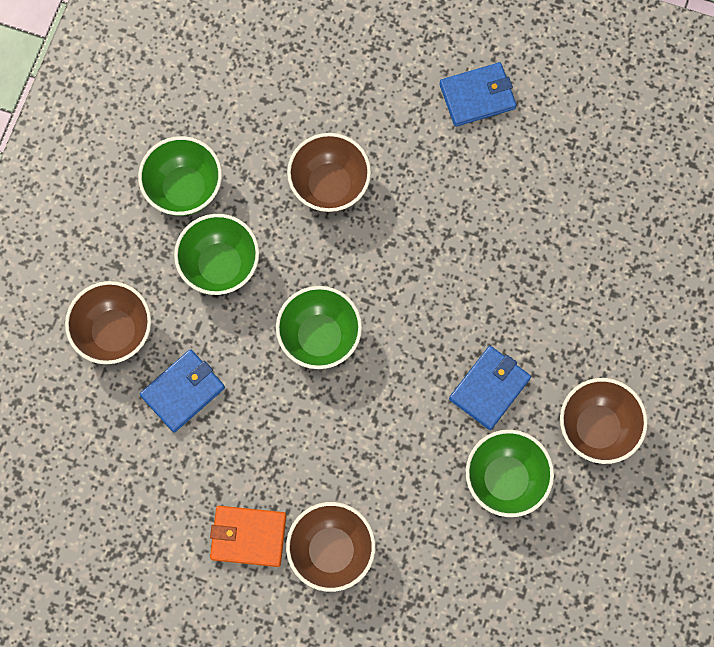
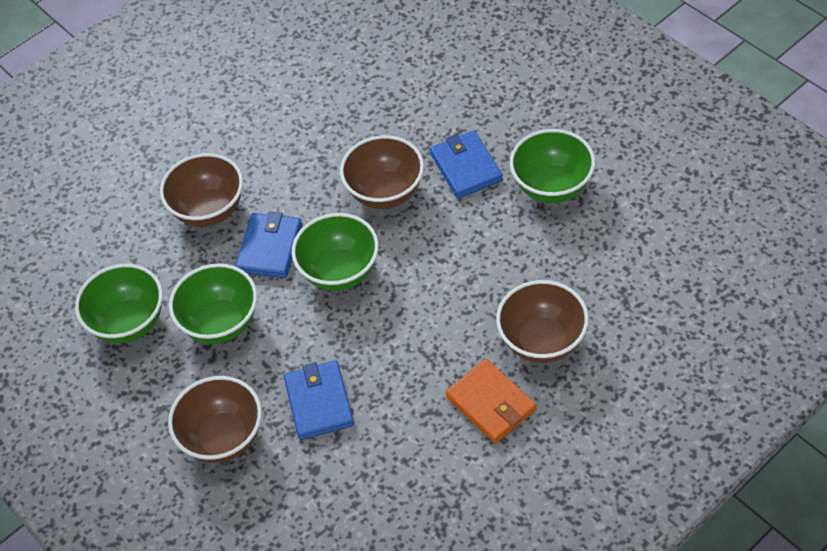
camera: 55 degrees left, 20 degrees down
(248, 536) = (491, 403): orange wallet -> orange wallet turned 75 degrees counterclockwise
(477, 96) = (210, 78): blue wallet -> blue wallet (269, 248)
(597, 428) = (545, 108): brown bowl -> brown bowl (385, 193)

